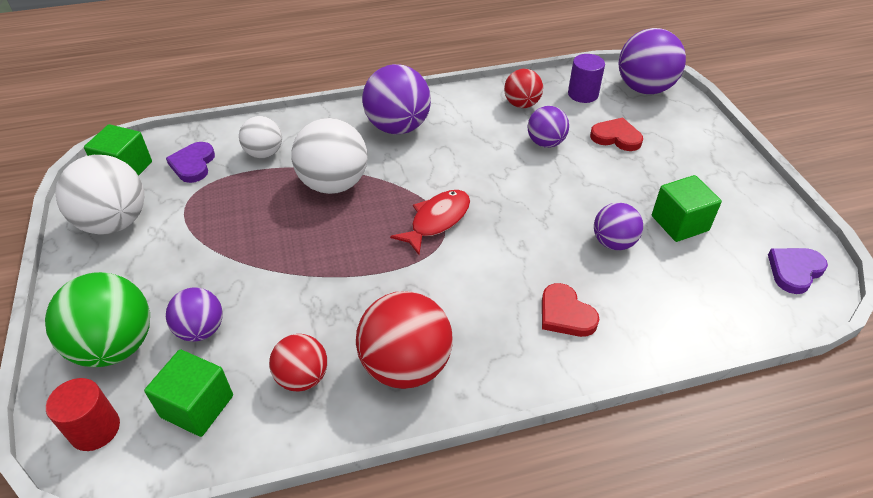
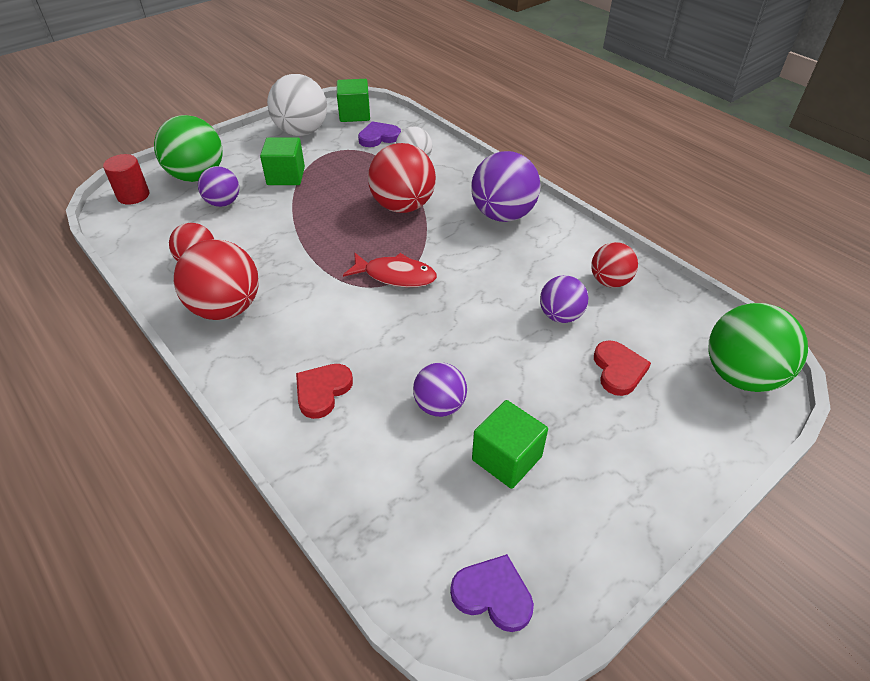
camera: 65 degrees right, 0 degrees up
(197, 406) = (160, 226): green cube -> green cube (286, 176)
(333, 184) = (403, 206): white ball -> red ball
(583, 94) = (674, 323): purple cylinder -> none
(644, 88) = (741, 375): purple ball -> green ball

